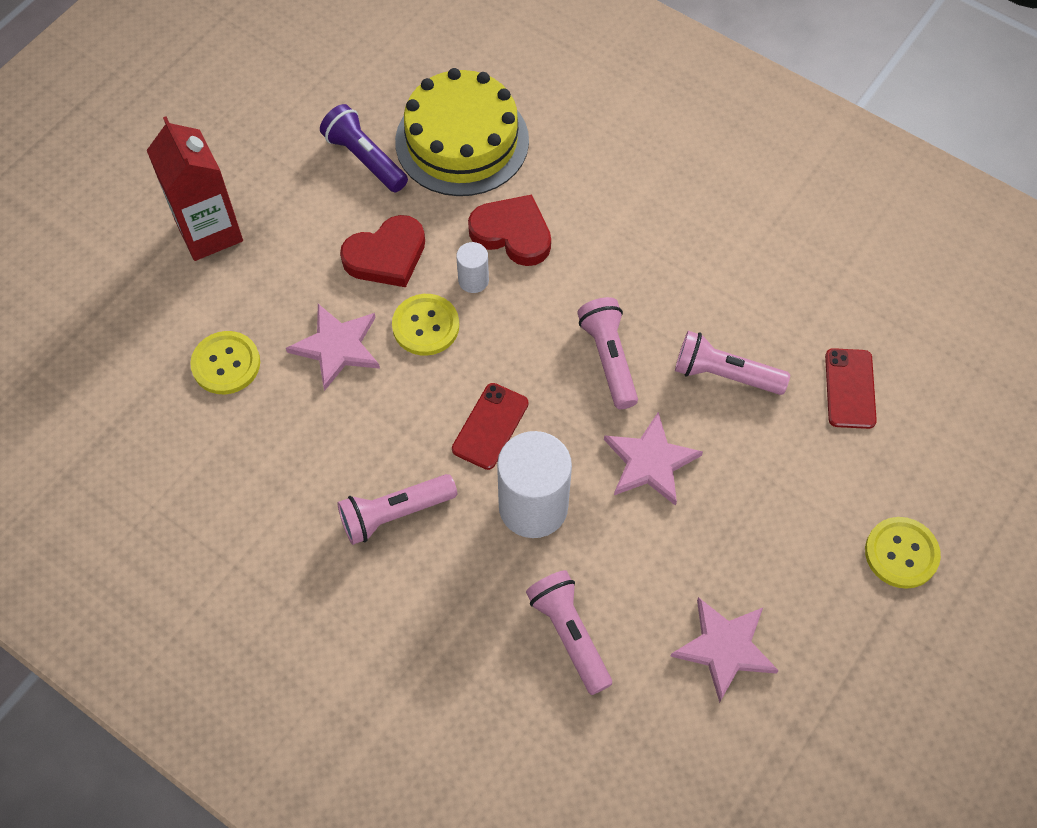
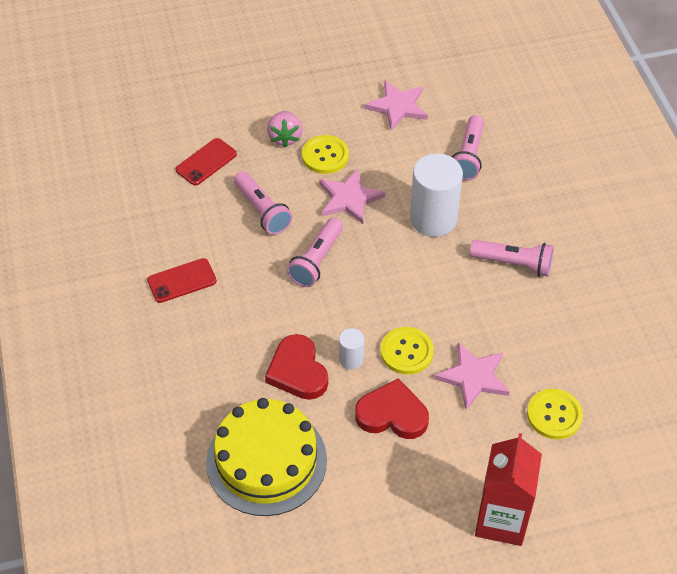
camera: 140 degrees left, 10 degrees down
(365, 159) = (345, 497): purple flashlight -> none
(490, 426) = (419, 271): red phone -> red phone (182, 281)
(805, 490) = (285, 137): none -> pink strawberry
(901, 553) = (271, 87): yellow button -> yellow button (325, 156)

